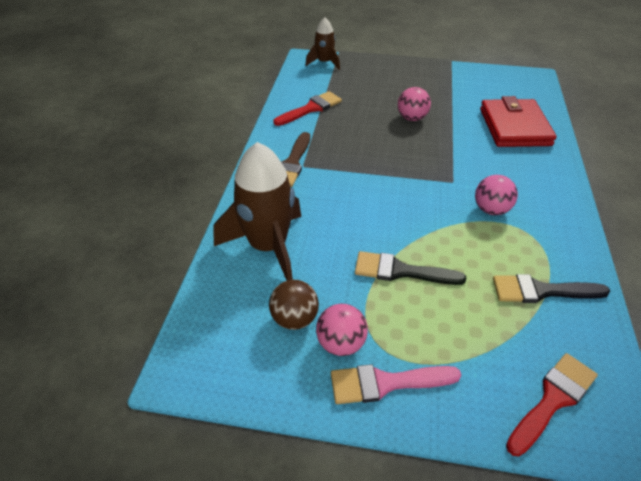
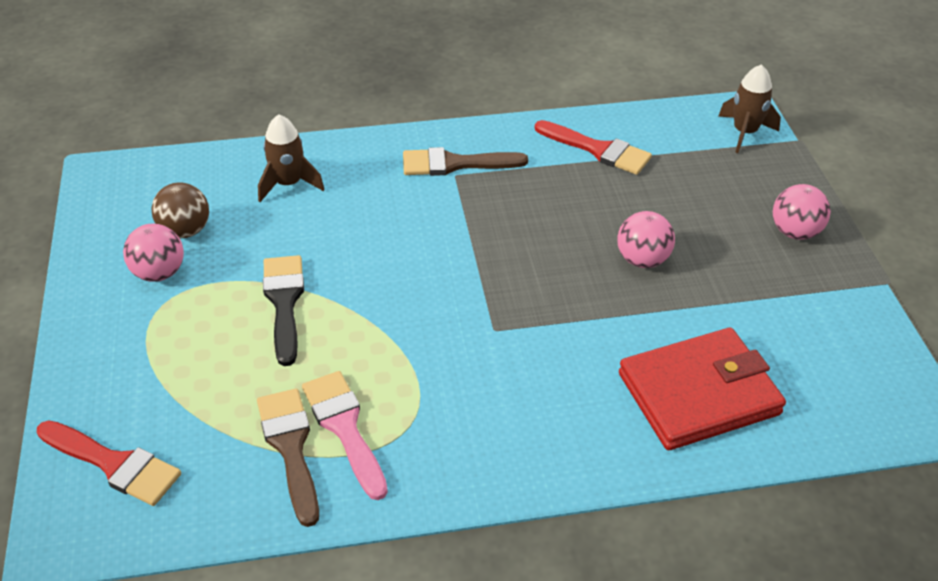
camera: 70 degrees right, 0 degrees up
(268, 247) = (288, 184): brown rocket -> brown rocket, size x0.55
(386, 383) = (114, 317): pink brush -> pink brush (345, 428)
(491, 210) = (445, 380): pink ball -> pink ball (795, 232)
(542, 291) = (291, 448): black brush -> brown brush

